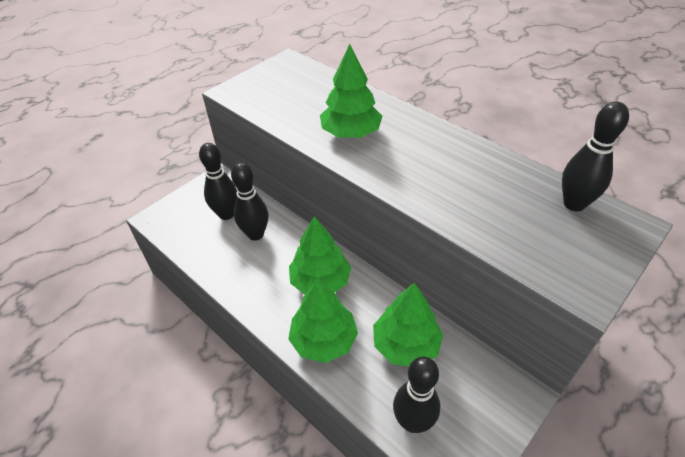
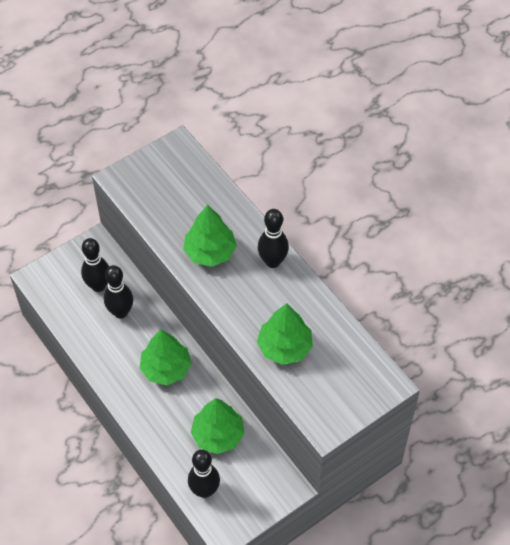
camera: 10 degrees right, 10 degrees up
(324, 340) = (156, 419): green tree -> green tree (284, 347)
(574, 204) = (356, 358): black bowling pin -> black bowling pin (272, 261)

